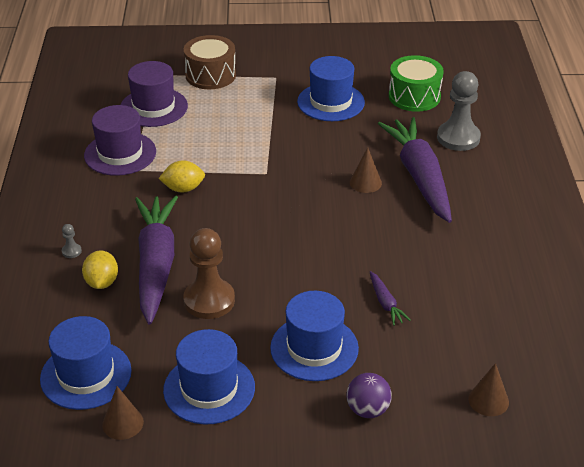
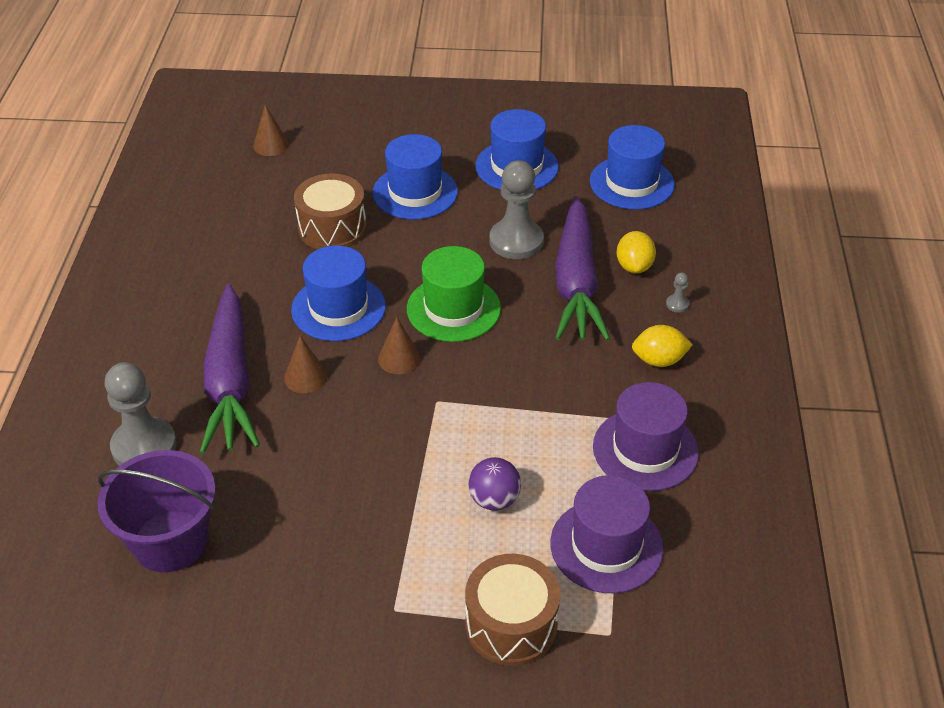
camera: 175 degrees left, 5 degrees up
(122, 423) = (591, 146): brown cone -> brown cone (399, 358)
(183, 189) = (550, 383): yellow lemon -> yellow lemon (659, 360)
(209, 300) = (516, 241): brown pawn -> grey pawn
(261, 237) = (453, 308): none -> green hat
(331, 102) = (312, 537): blue hat -> blue hat (338, 308)
(367, 410) = (378, 144): purple ball -> purple ball (494, 500)
(385, 303) = (332, 228): purple carrot -> brown drum
(414, 96) = (170, 541): green drum -> purple bucket

